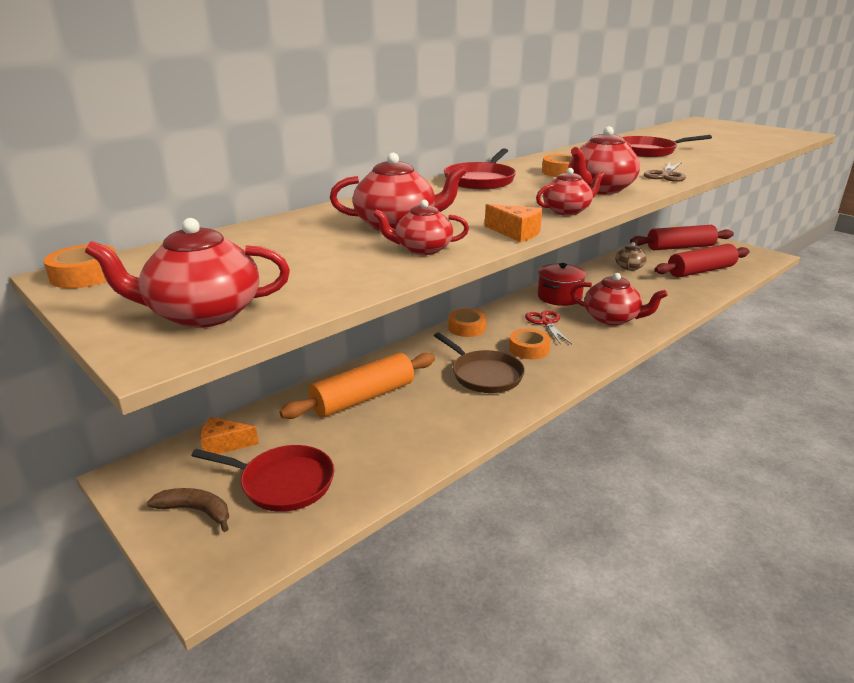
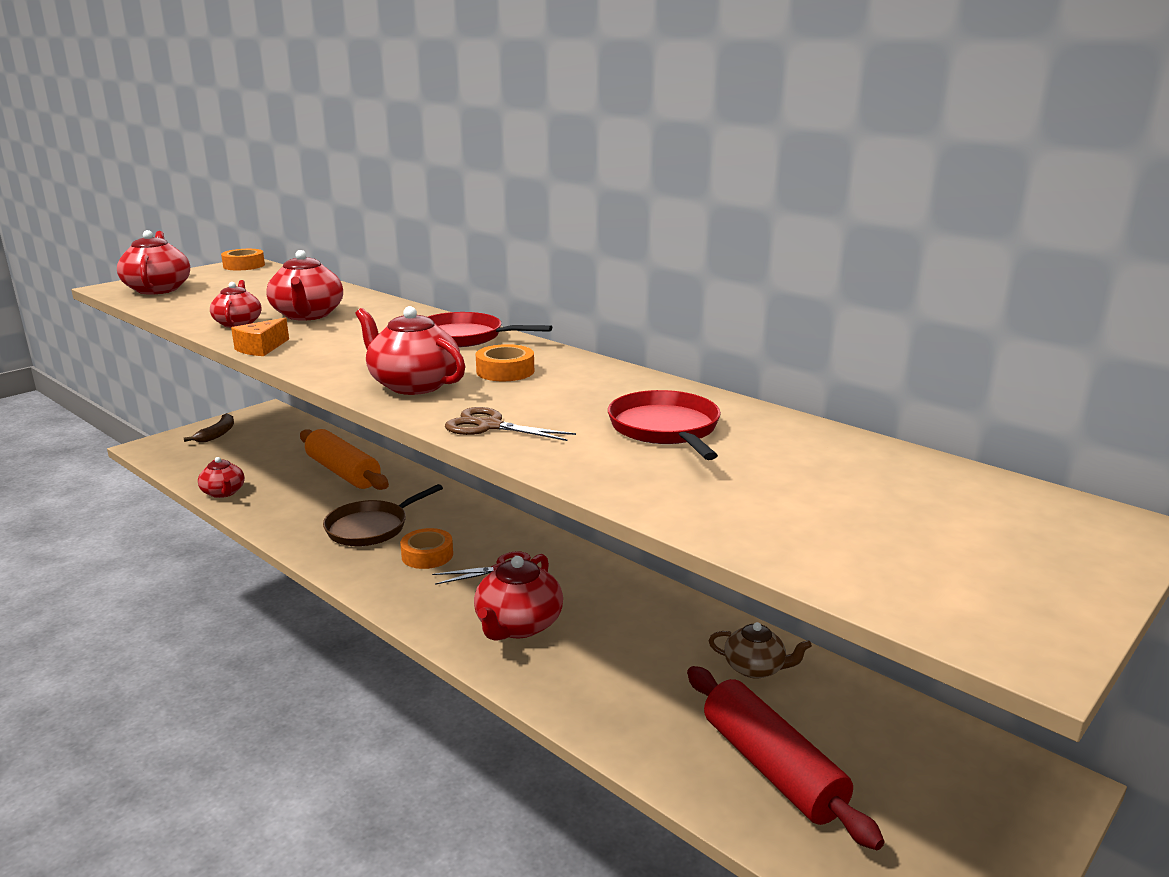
camera: 85 degrees right, 5 degrees down
(224, 445) = (292, 431): orange cheese -> none
(283, 483) = (233, 455): red pan -> none
(467, 328) = (487, 516): orange tape -> none
(559, 297) = (594, 584): red pot -> none
(567, 210) = (325, 367): red teapot -> red teapot (223, 492)
(680, 247) = (925, 763): red rolling pin -> none

